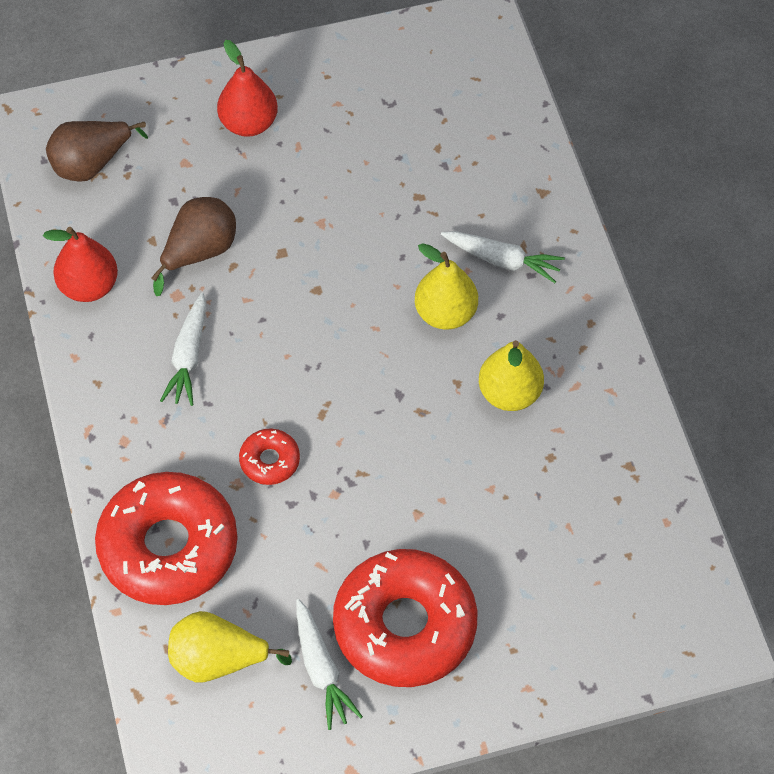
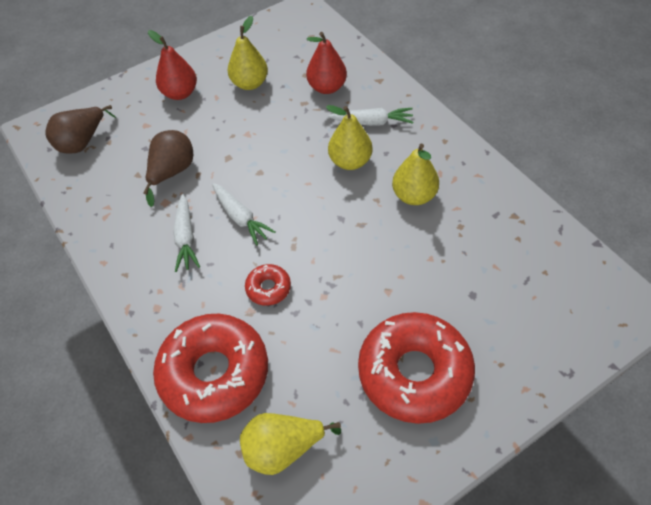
camera: 15 degrees left, 5 degrees down
(89, 286) = (101, 214): red pear -> red pear (327, 87)
(321, 669) = (366, 428): white carrot -> white carrot (240, 217)
(353, 138) = (250, 84): none -> yellow pear

